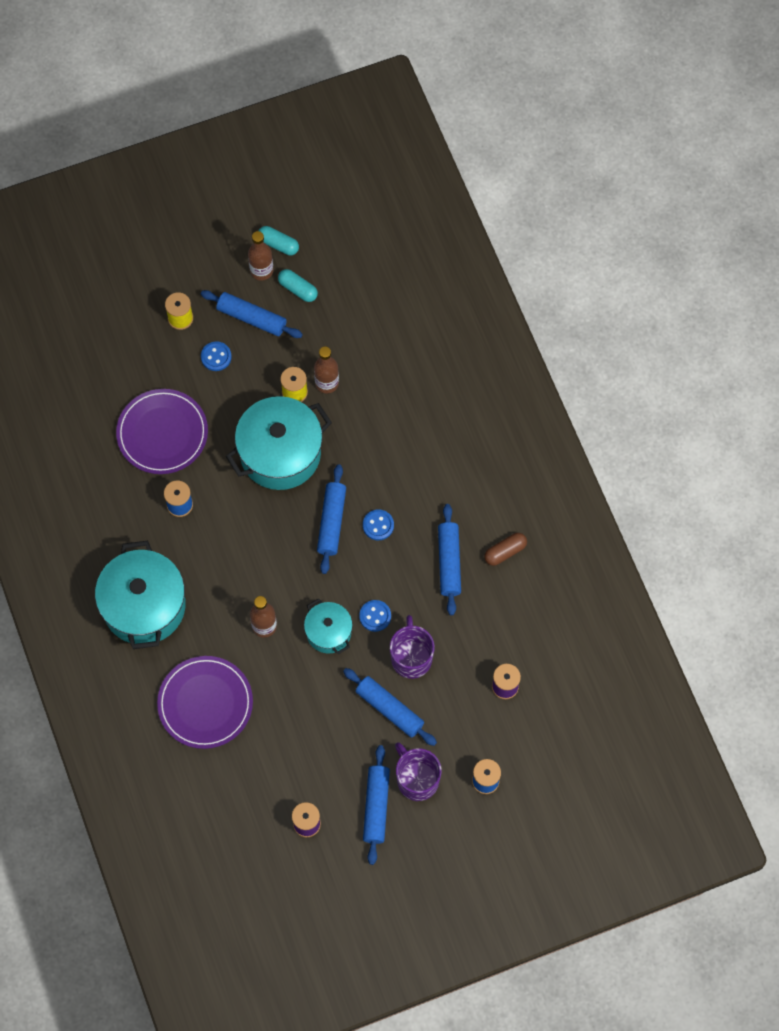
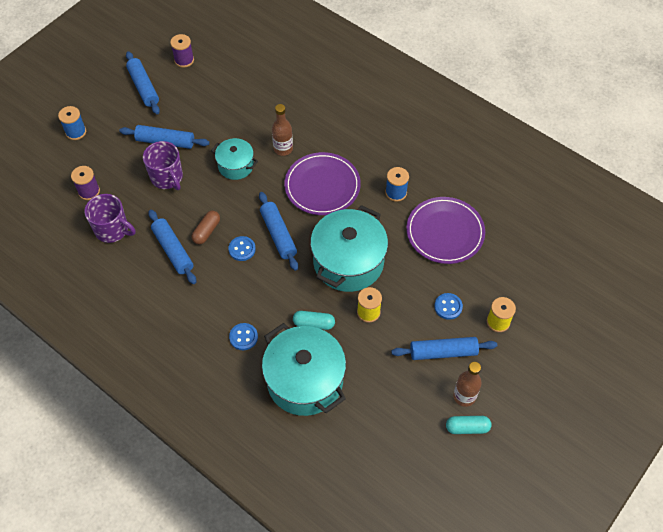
camera: 150 degrees right, 10 degrees down
(144, 606) = (372, 123): turquoise pot -> turquoise pot (305, 381)
(205, 703) = (292, 90): purple plate -> purple plate (322, 186)
(298, 289) = (423, 397): turquoise capsule -> turquoise capsule (314, 323)
(327, 383) = (348, 332): brown bottle -> none
(375, 616) = (208, 190): blue button -> blue button (243, 337)
(417, 779) = (124, 112): purple mug -> purple mug (112, 230)
(505, 552) = (133, 278): brown capsule -> brown capsule (206, 231)

